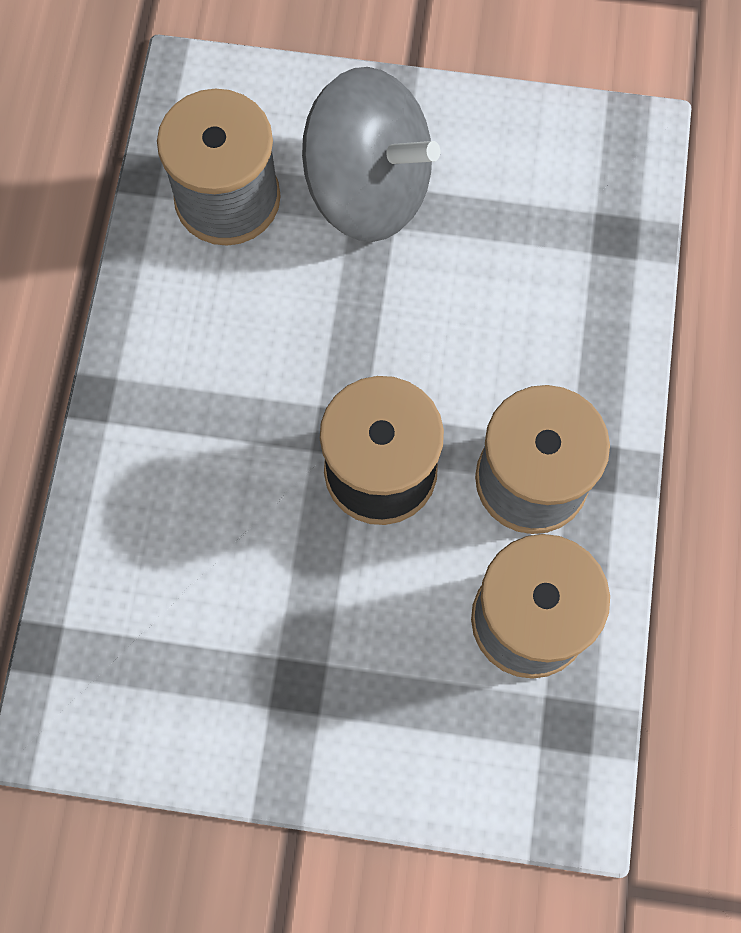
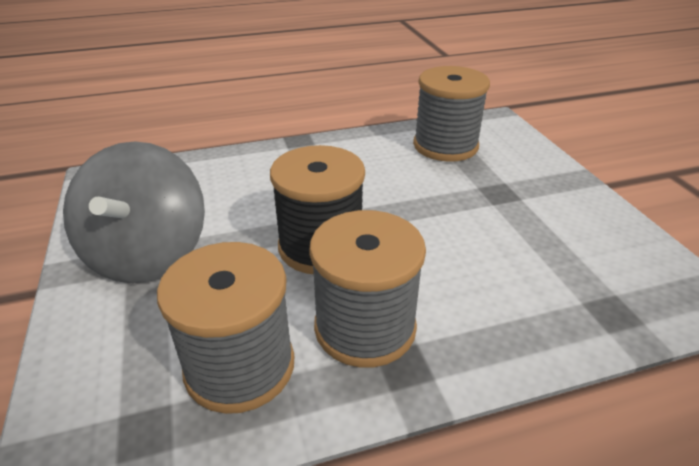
camera: 65 degrees right, 35 degrees down
(368, 188) = (506, 187): grey spinning top -> grey spinning top (148, 254)

